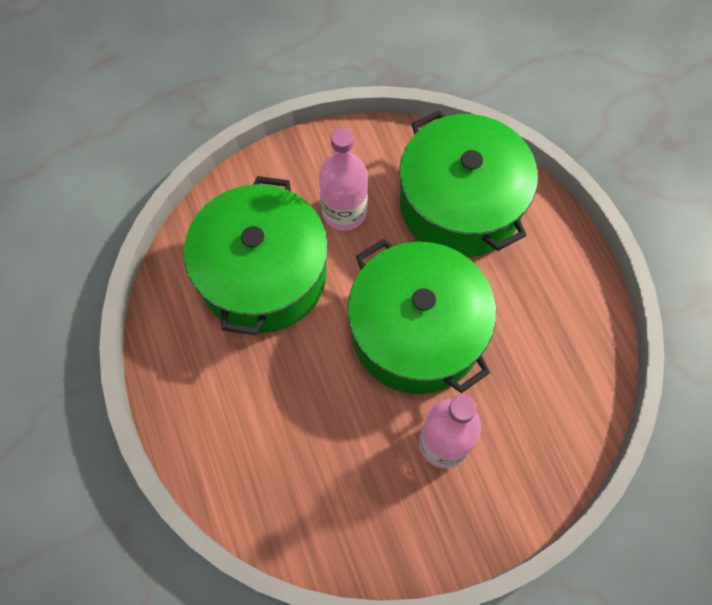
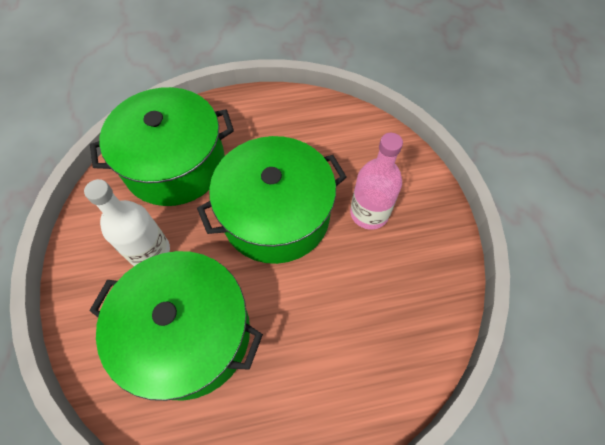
camera: 80 degrees left, 5 degrees down
(344, 212) = (150, 252): pink bottle -> white bottle

